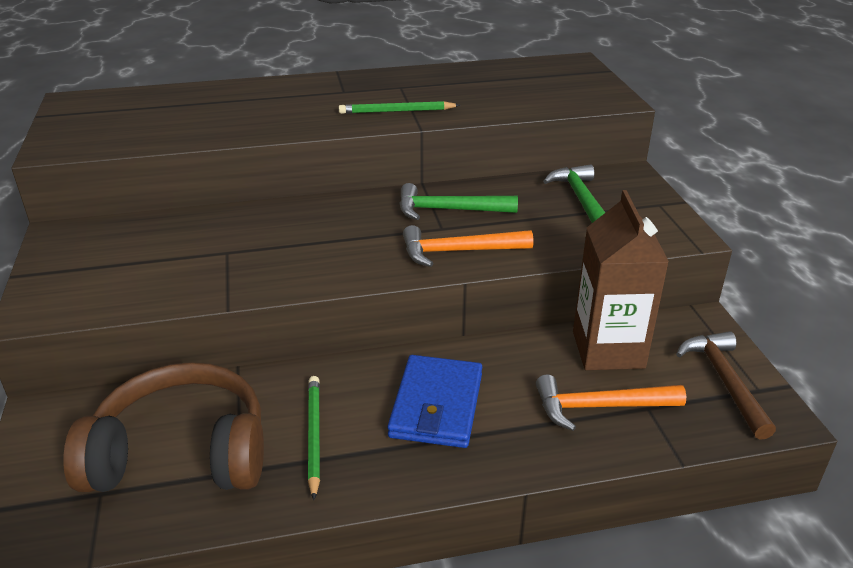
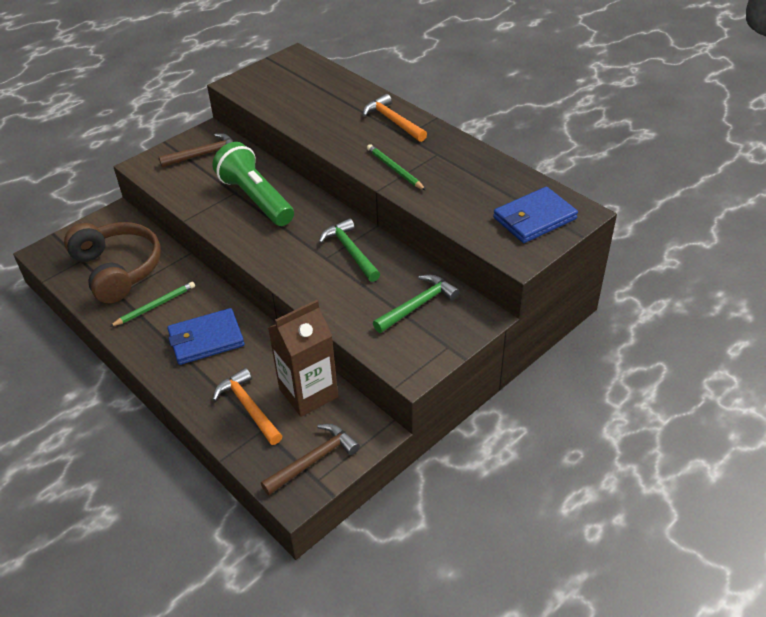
camera: 60 degrees right, 10 degrees up
(103, 251) = (204, 154): none -> brown hammer
(263, 241) = (255, 199): none -> green flashlight
(459, 251) = (303, 276): orange hammer -> orange hammer (393, 121)
(562, 79) = (534, 218): none -> blue wallet

